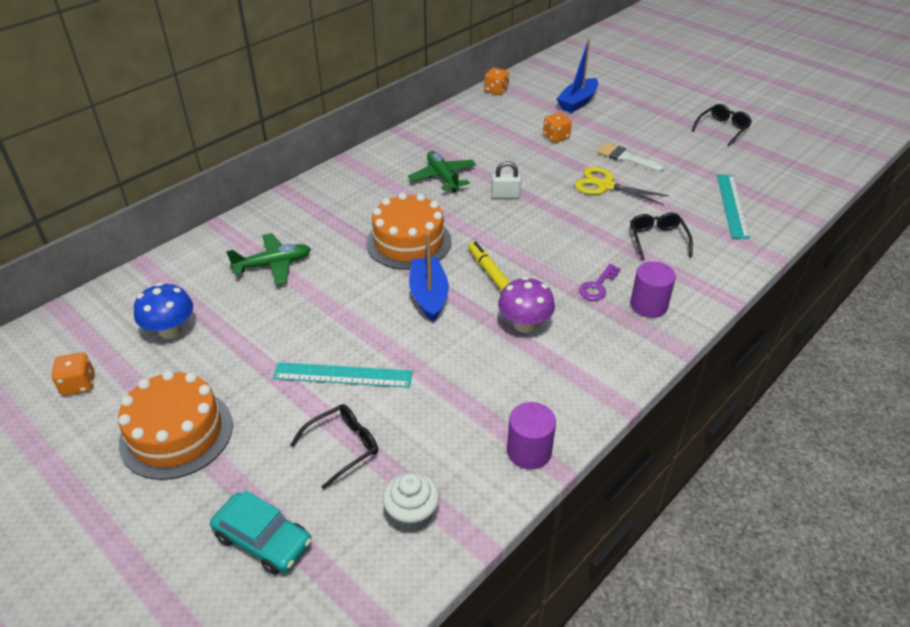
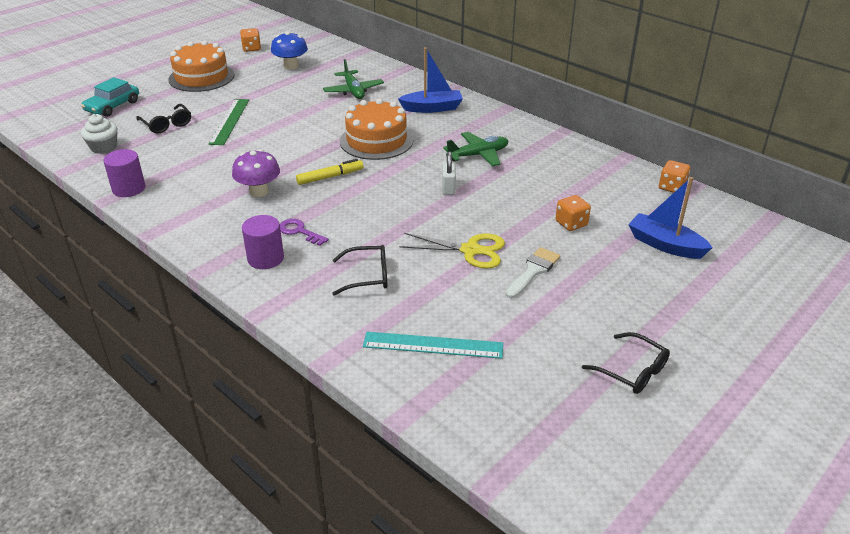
camera: 90 degrees right, 5 degrees down
(343, 375) = (229, 121): turquoise ruler -> green ruler
(429, 295) = (305, 150): blue boat -> blue boat (432, 108)
(605, 185) = (471, 250): yellow scissors -> yellow scissors turned 75 degrees clockwise

